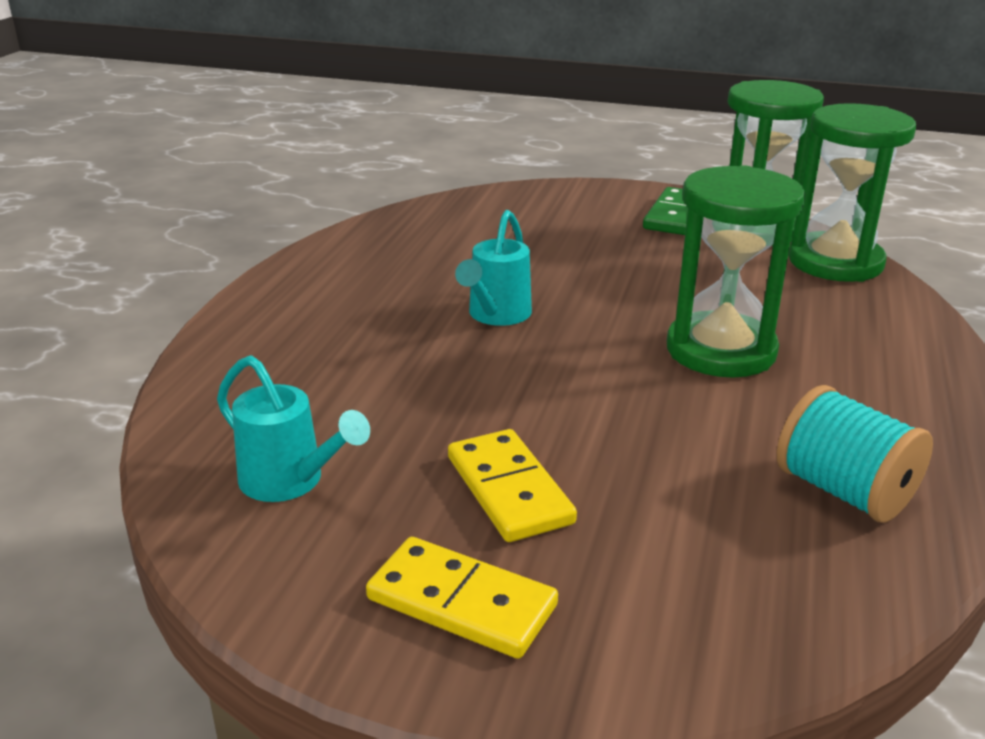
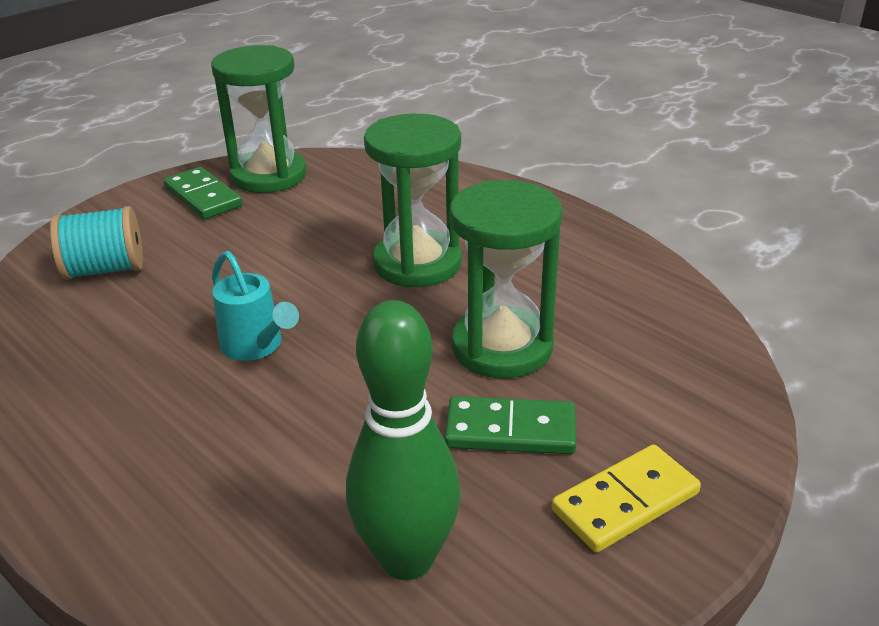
camera: 60 degrees left, 5 degrees up
(290, 481) = (407, 558): turquoise watering can -> green bowling pin
(509, 490) = (510, 430): yellow domino -> green domino
(835, 262) = (353, 169): green hourglass -> green hourglass (502, 347)
(844, 491) = (610, 289): turquoise spool -> turquoise spool (105, 270)

